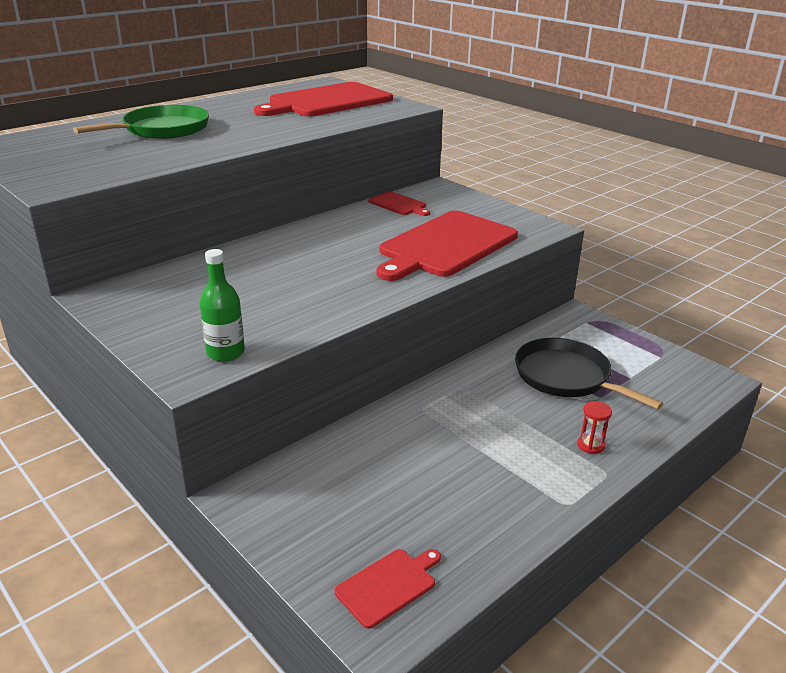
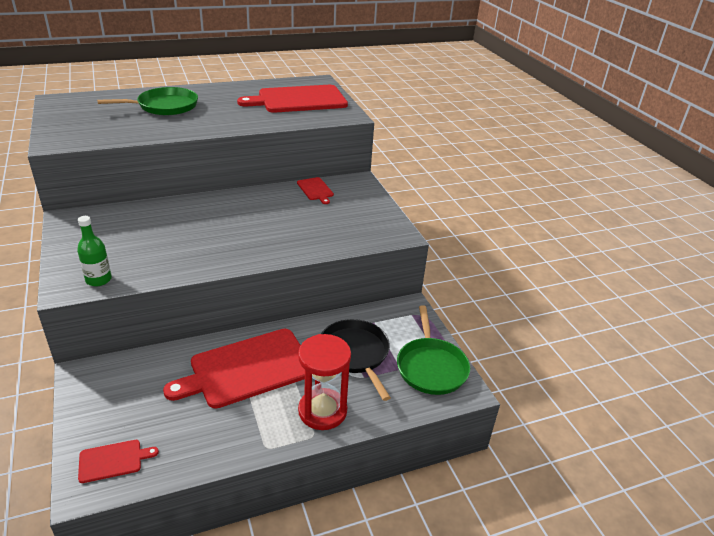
camera: 20 degrees right, 5 degrees up
(445, 245) = (312, 233): red cutting board -> red cutting board (247, 368)
(590, 445) = (322, 411): red hourglass -> red hourglass, size x2.48
(659, 367) = (431, 367): none -> green pan

